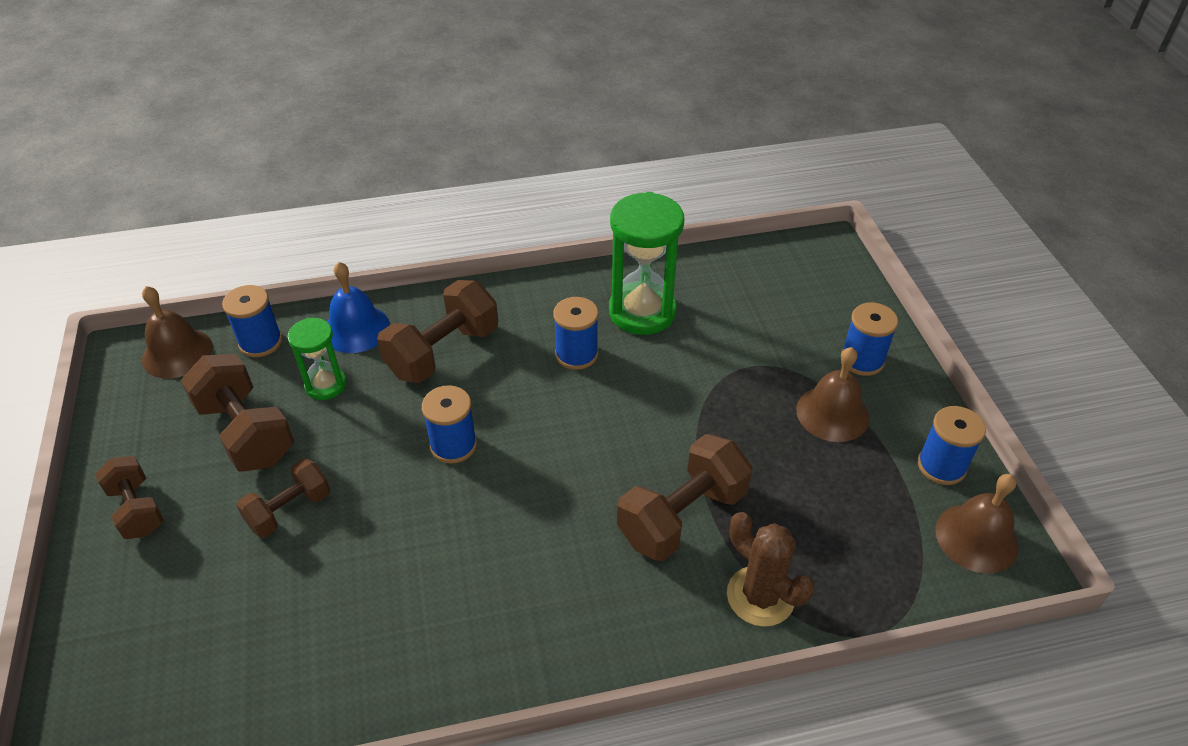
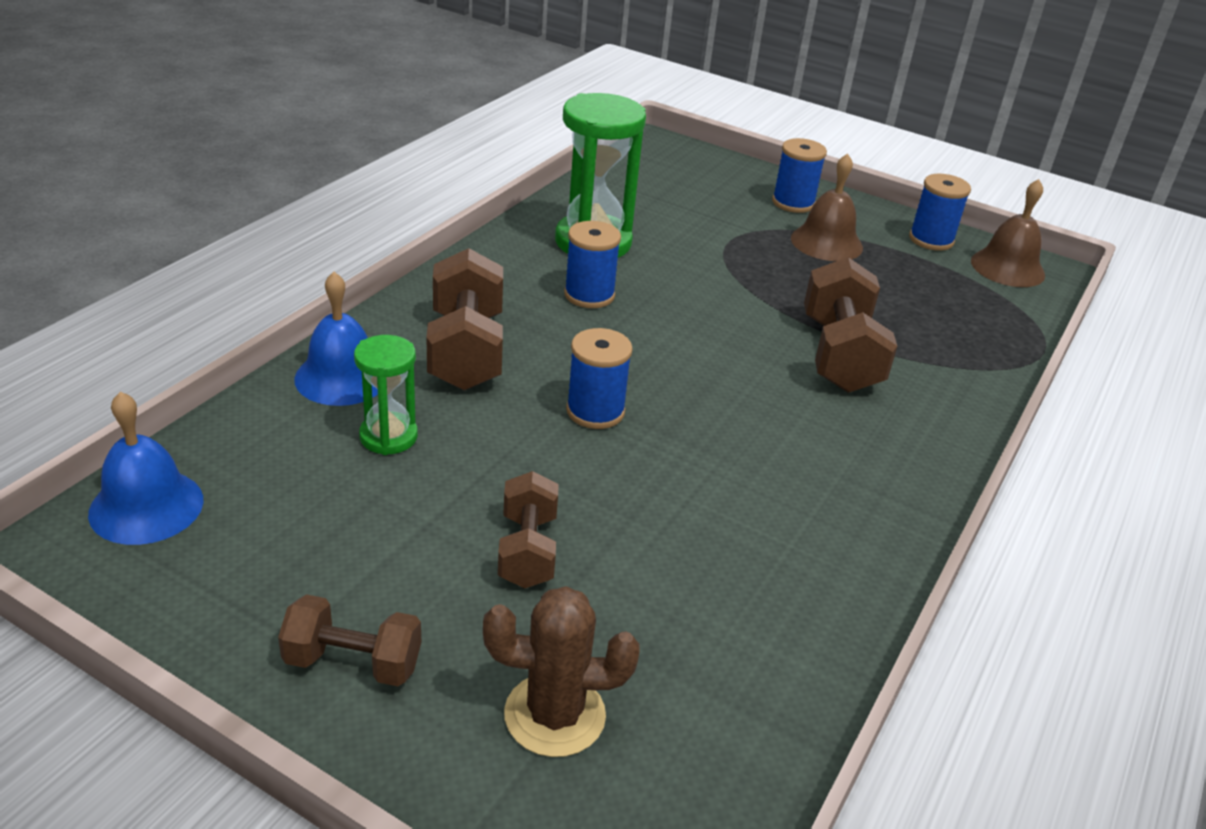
camera: 50 degrees left, 10 degrees down
(177, 353) = (146, 506): brown bell -> blue bell
(246, 432) = (366, 521): brown dumbbell -> none
(260, 342) = (245, 442): blue spool -> none
(760, 596) = (959, 371): brown cactus -> brown cactus (554, 715)

